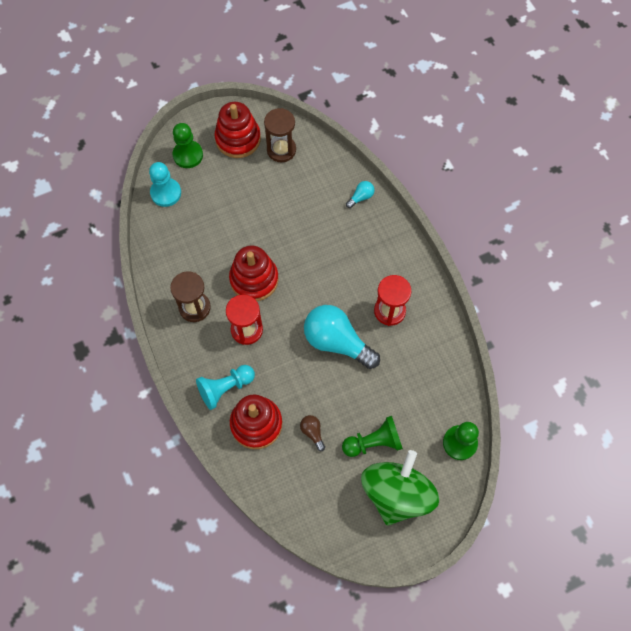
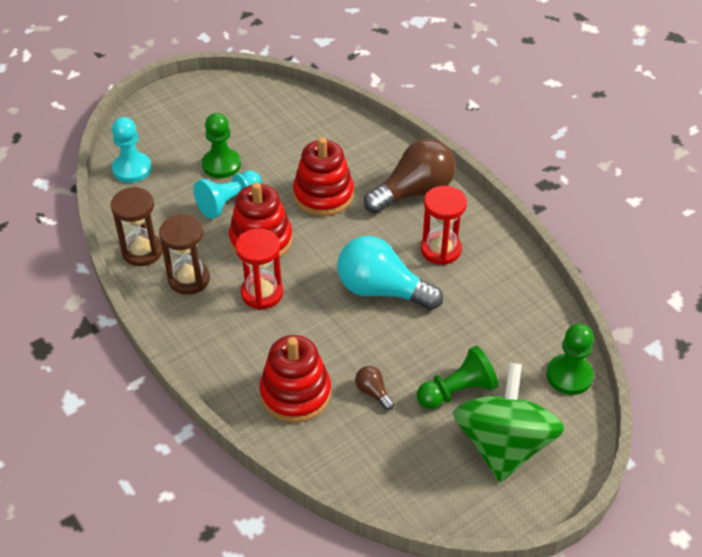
camera: 10 degrees left, 20 degrees down
(188, 155) = (154, 130): green pawn -> green pawn (221, 165)
(225, 388) = (246, 360): turquoise pawn -> turquoise pawn (229, 202)
(238, 139) = (213, 108): red stacking toy -> red stacking toy (323, 195)
(281, 150) = (269, 112): brown hourglass -> brown hourglass (142, 251)
(361, 197) = (376, 144): turquoise light bulb -> none
(381, 251) = (414, 192): none -> brown light bulb

